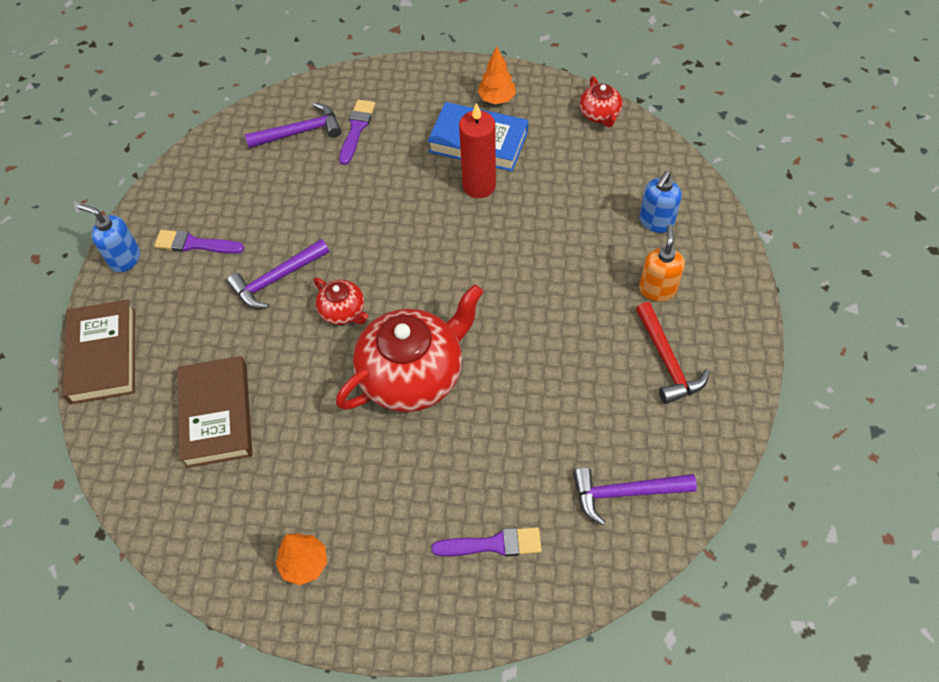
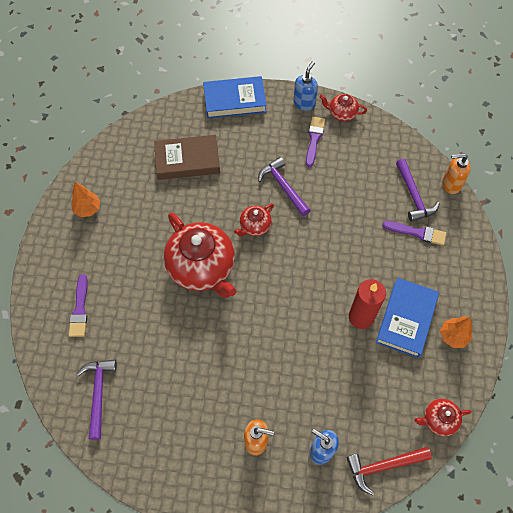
camera: 90 degrees right, 5 degrees up
(103, 355) = (234, 100): brown book -> blue book
(152, 211) = (342, 113): none -> red teapot
(284, 95) = (450, 184): none -> orange soap dispenser
(667, 361) = (193, 438): red hammer -> red hammer (383, 466)

